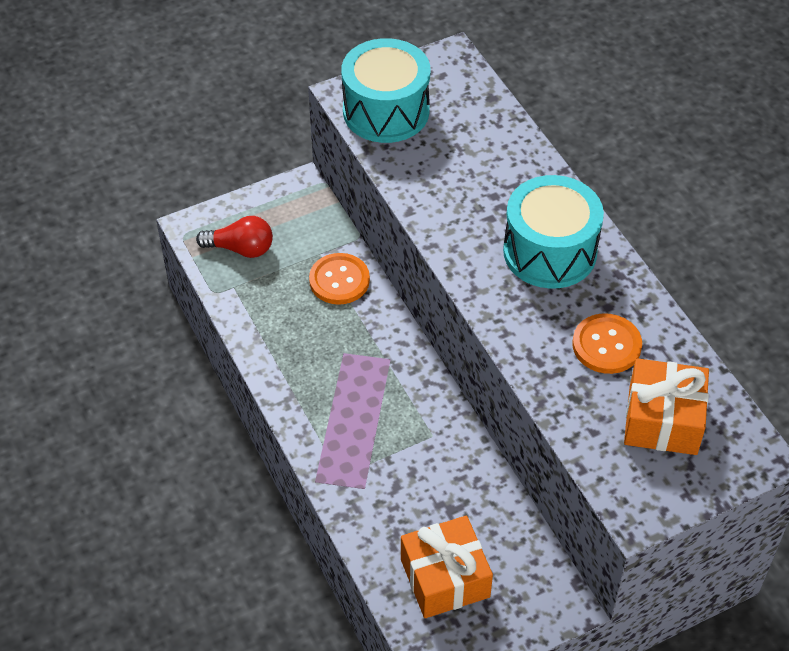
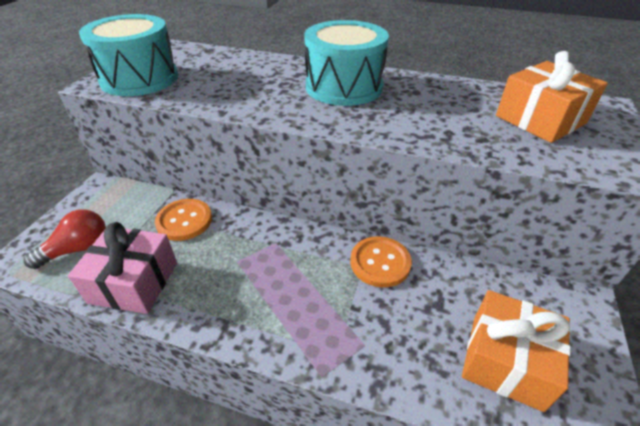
camera: 45 degrees left, 10 degrees down
(257, 312) = (134, 282): none -> pink gift
(606, 345) = (448, 106): orange button -> orange button (380, 263)

